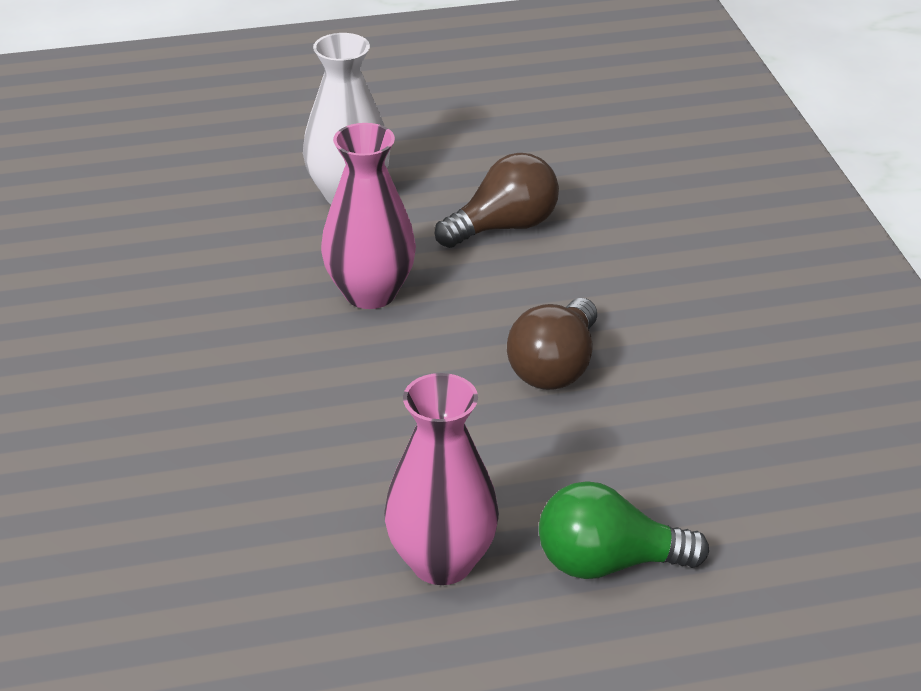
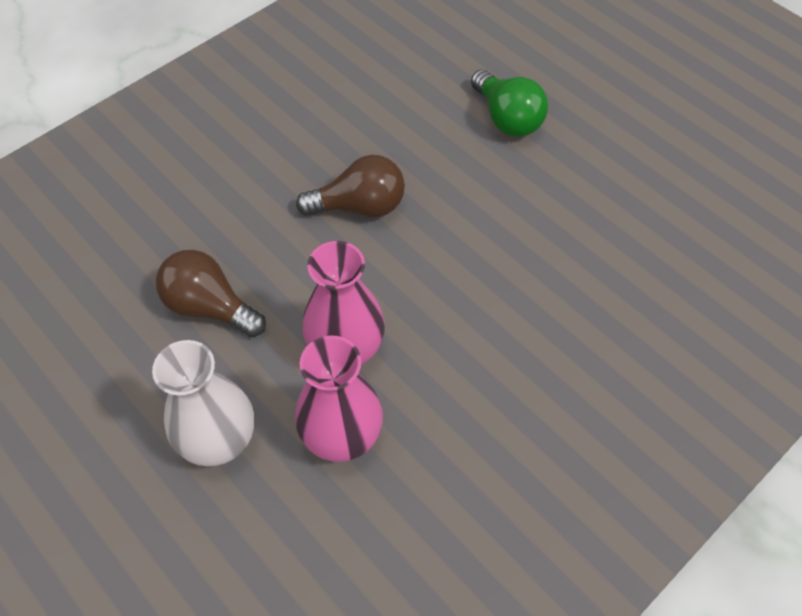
camera: 120 degrees left, 20 degrees up
(442, 562) = (564, 184): pink vase -> pink vase (342, 437)

